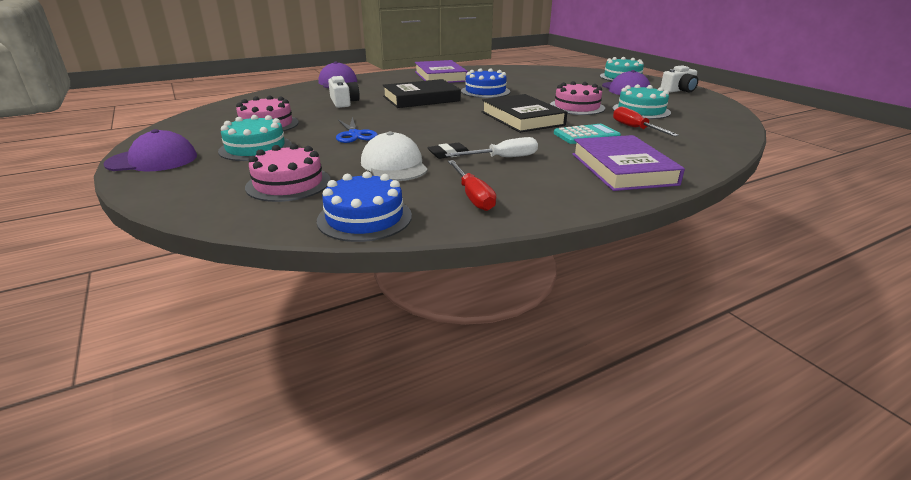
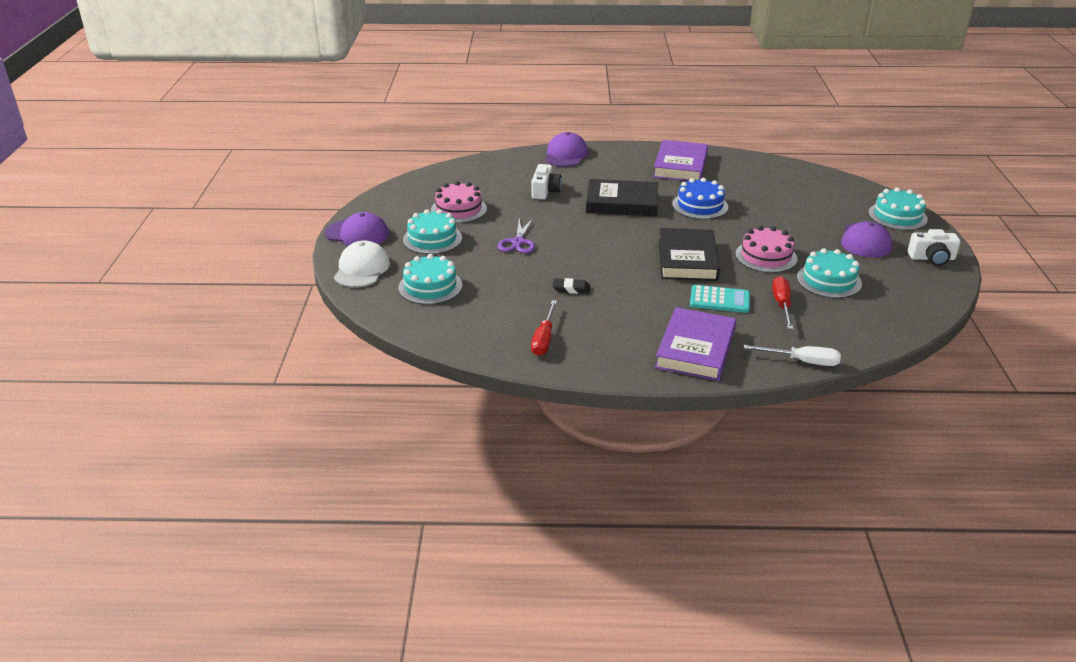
camera: 30 degrees right, 5 degrees up
(288, 183) = (430, 287): pink cake -> turquoise cake
(355, 134) = (518, 242): blue scissors -> purple scissors
(364, 218) = (455, 335): blue cake -> none
(394, 165) = (517, 289): white cap -> white cap (362, 269)
(503, 158) = (610, 307): white screwdriver -> white screwdriver (802, 361)

